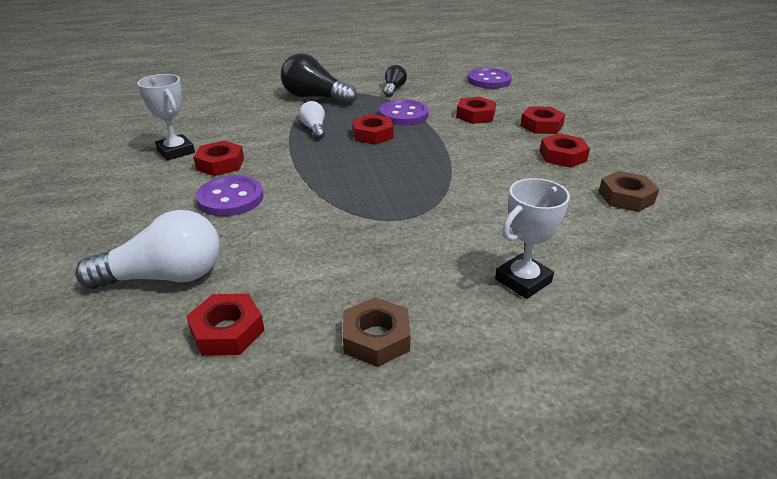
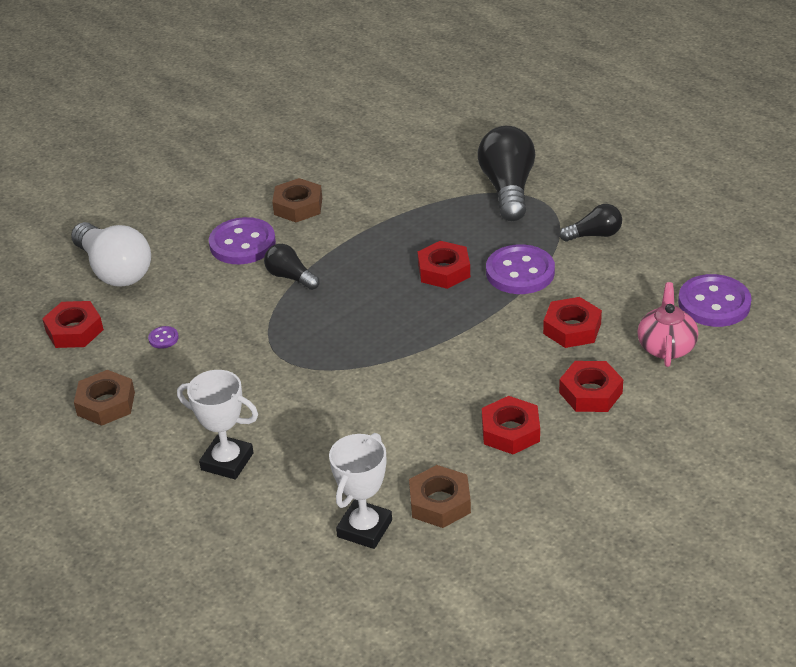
camera: 65 degrees right, 5 degrees up
(176, 151) = (301, 168): white trophy -> white trophy (364, 528)
(220, 164) = (298, 206): red nut -> brown nut
(305, 189) = (290, 277): none -> black light bulb
(310, 273) = (163, 338): none -> purple button
(314, 129) = (422, 226): white light bulb -> none
(516, 99) = (666, 347): none -> pink teapot

